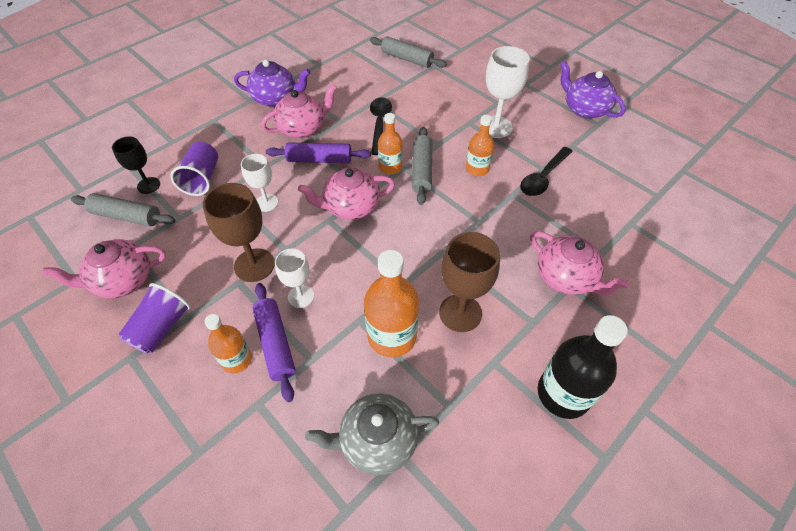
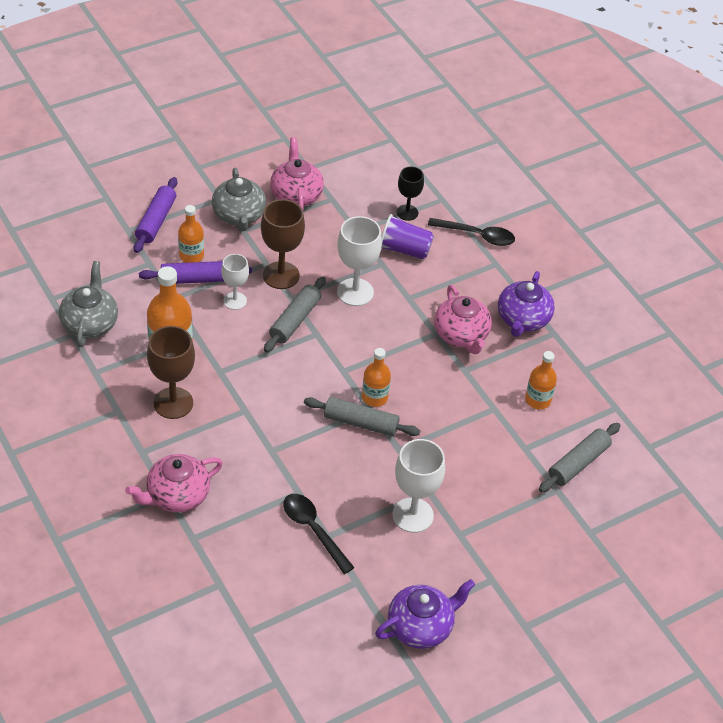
camera: 100 degrees right, 5 degrees down
(127, 216) = (370, 198): grey rolling pin -> grey rolling pin (295, 320)
(161, 328) = (239, 216): purple cup -> grey teapot
(266, 203) = (355, 292): white goblet -> white goblet, size x1.60
(319, 160) = (404, 341): purple rolling pin -> purple rolling pin (156, 221)
(351, 207) = (327, 353): pink teapot -> none
(379, 124) = (450, 404): black spoon -> black spoon (477, 235)
(477, 169) = (347, 473): orange bottle -> orange bottle (538, 400)
(563, 394) = (70, 447): black bottle -> none

